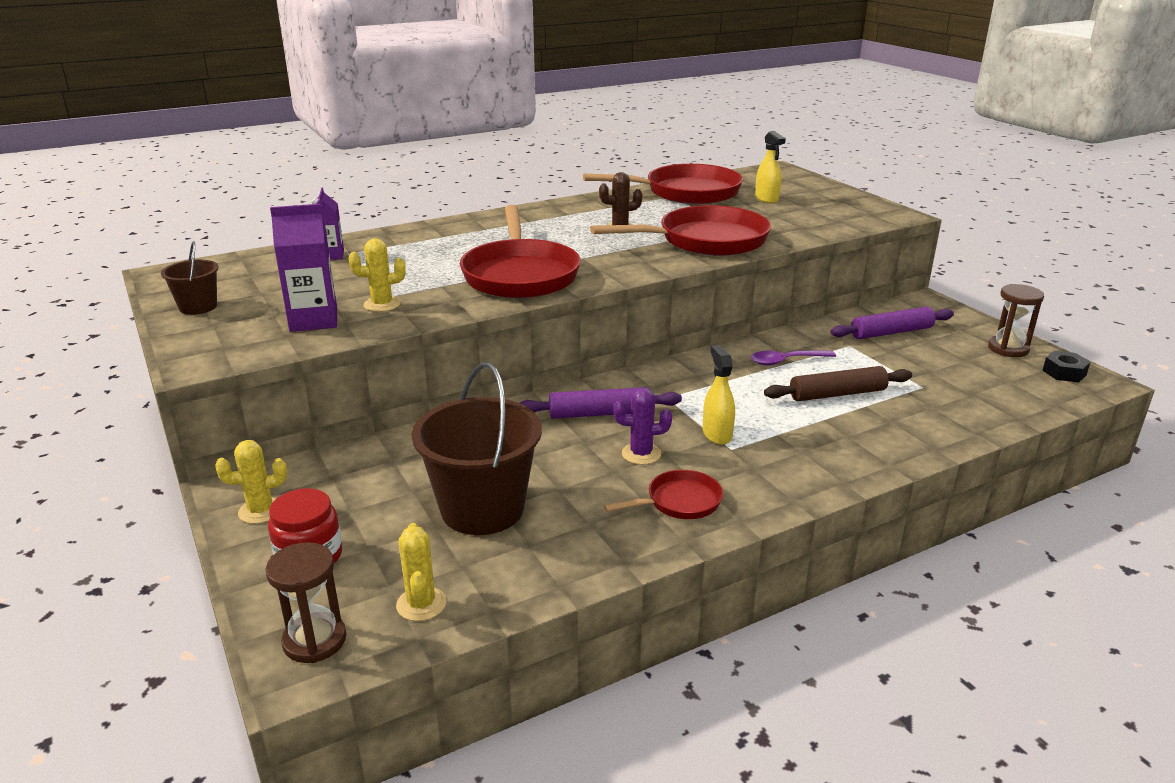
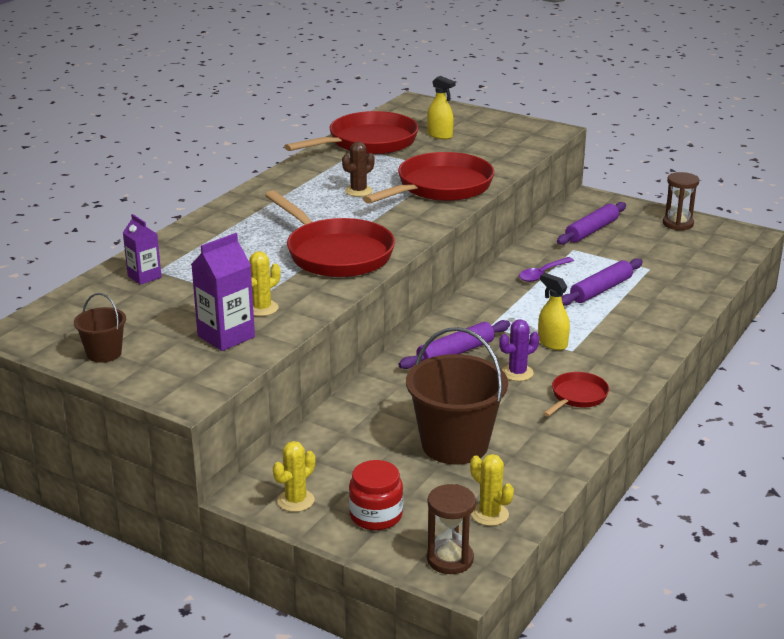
camera: 30 degrees left, 0 degrees up
(837, 394) = (601, 290): brown rolling pin -> purple rolling pin
(1064, 372) = (725, 233): black nut -> none

